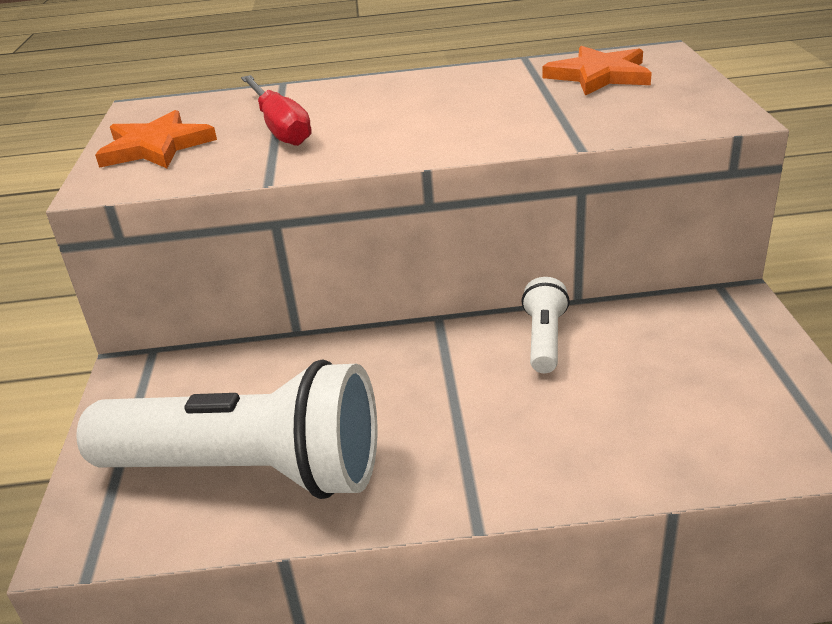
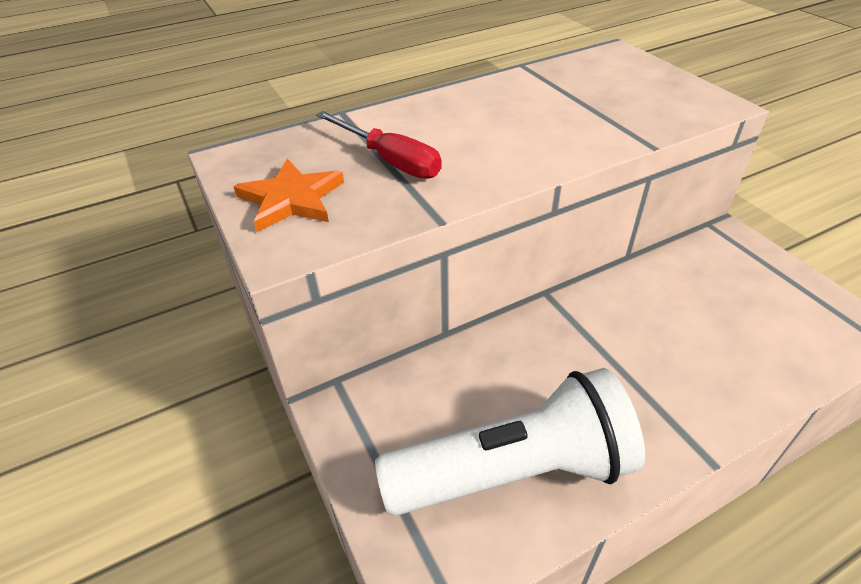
camera: 25 degrees left, 10 degrees up
(544, 339) = (634, 293): white flashlight -> none
(599, 75) = (596, 77): orange star -> none

